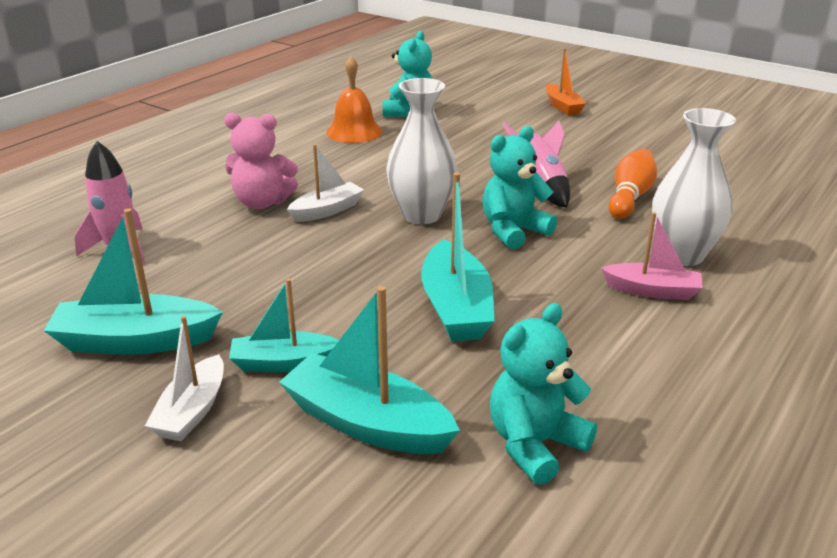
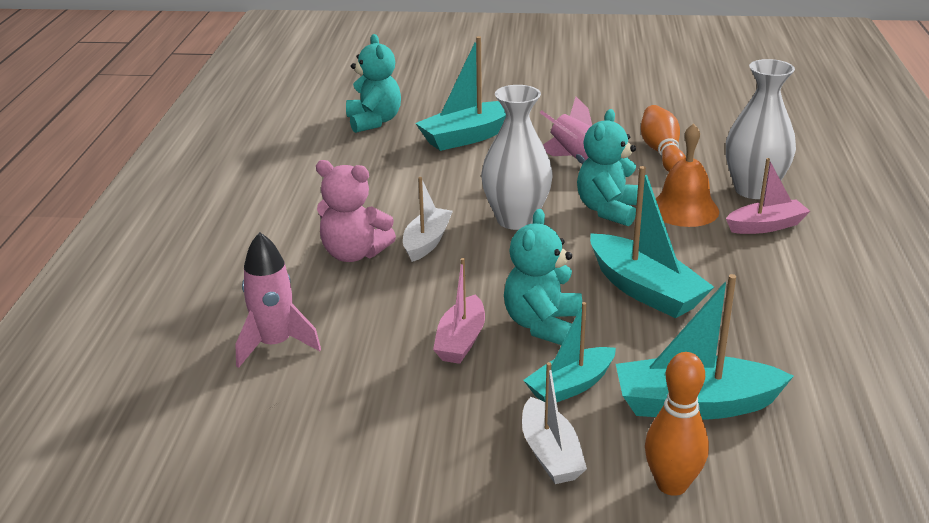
camera: 30 degrees left, 0 degrees up
(135, 341) = (417, 419): turquoise boat -> turquoise boat (468, 136)
(249, 294) = (461, 341): none -> pink boat
(251, 484) = (672, 485): none -> orange bowling pin
(262, 202) = (354, 254): pink teddy bear -> pink teddy bear turned 45 degrees clockwise
(354, 131) = (347, 156): orange bell -> orange bell (684, 209)
(535, 445) = (823, 370): turquoise teddy bear -> turquoise teddy bear (542, 325)
(562, 106) = (508, 80): orange boat -> none

